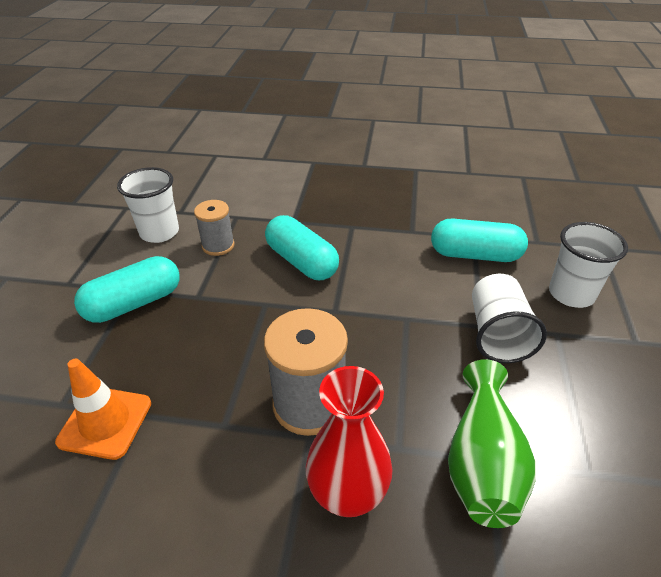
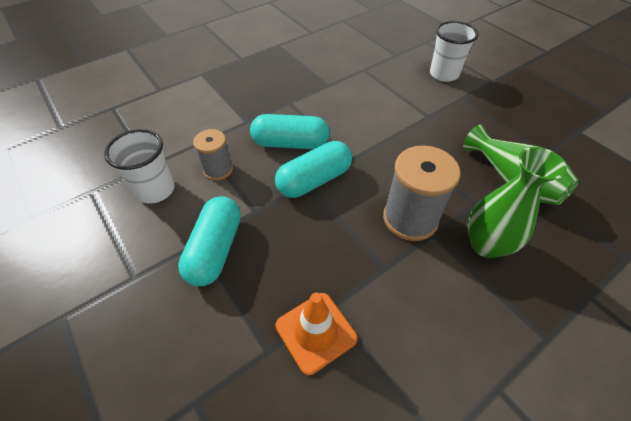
camera: 45 degrees left, 10 degrees up
(348, 494) = (486, 244): red vase -> green vase
(475, 255) = (378, 80): turquoise capsule -> turquoise capsule (314, 180)
(497, 334) = (441, 116): white cup -> none

